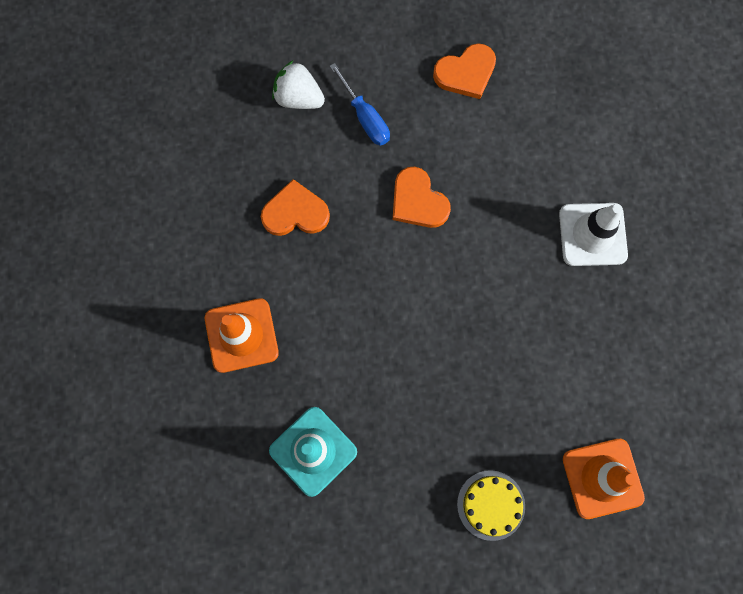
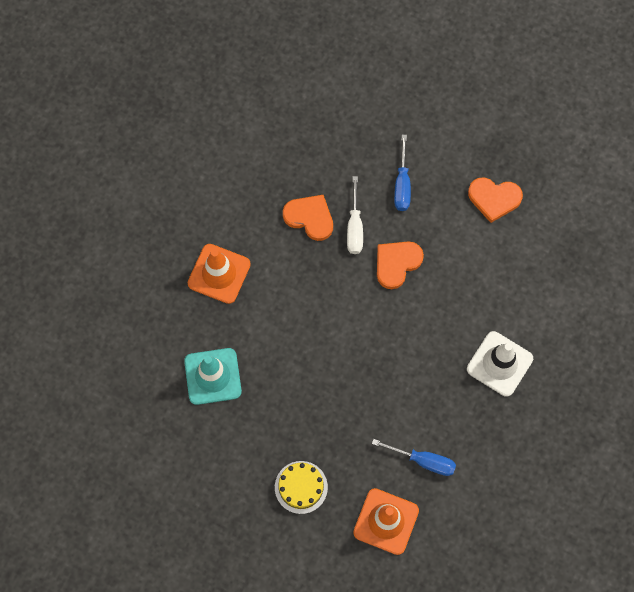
camera: 35 degrees right, 5 degrees down
(298, 98) = (366, 143): white strawberry -> none
(348, 192) = (354, 227): none -> white screwdriver
(418, 201) = (396, 263): orange heart -> orange heart turned 45 degrees clockwise
(592, 387) = (423, 461): none -> blue screwdriver

